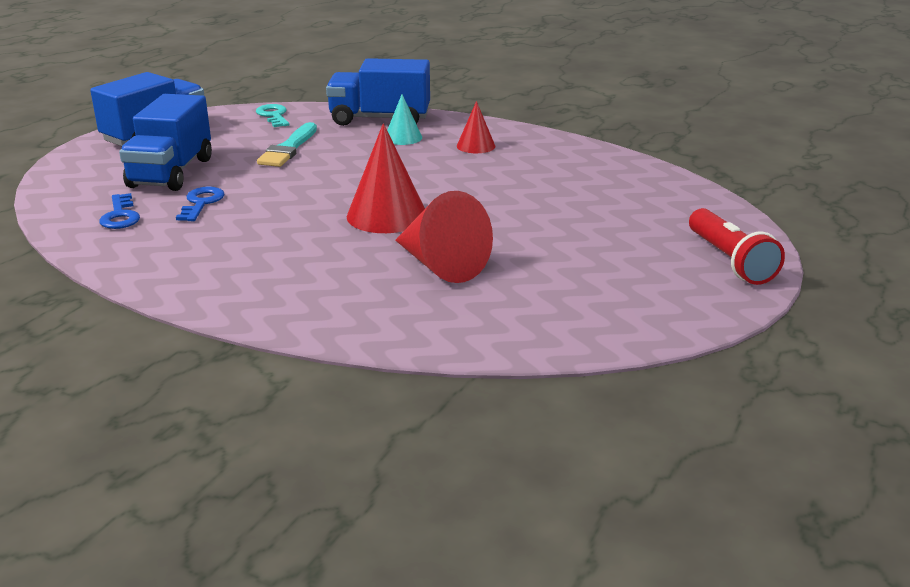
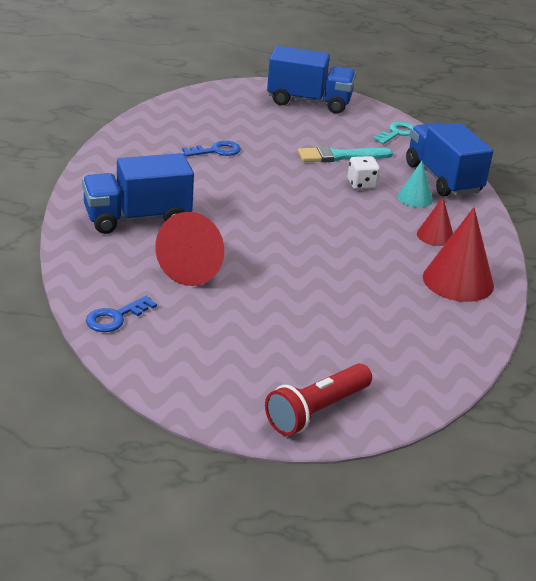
camera: 60 degrees right, 5 degrees up
(120, 216) = (173, 130): blue key -> blue key (115, 317)
(171, 173) = (253, 126): blue truck -> blue truck (137, 218)
(354, 152) = (361, 184): none -> white dice
(387, 215) = (260, 226): red cone -> red cone (458, 281)

